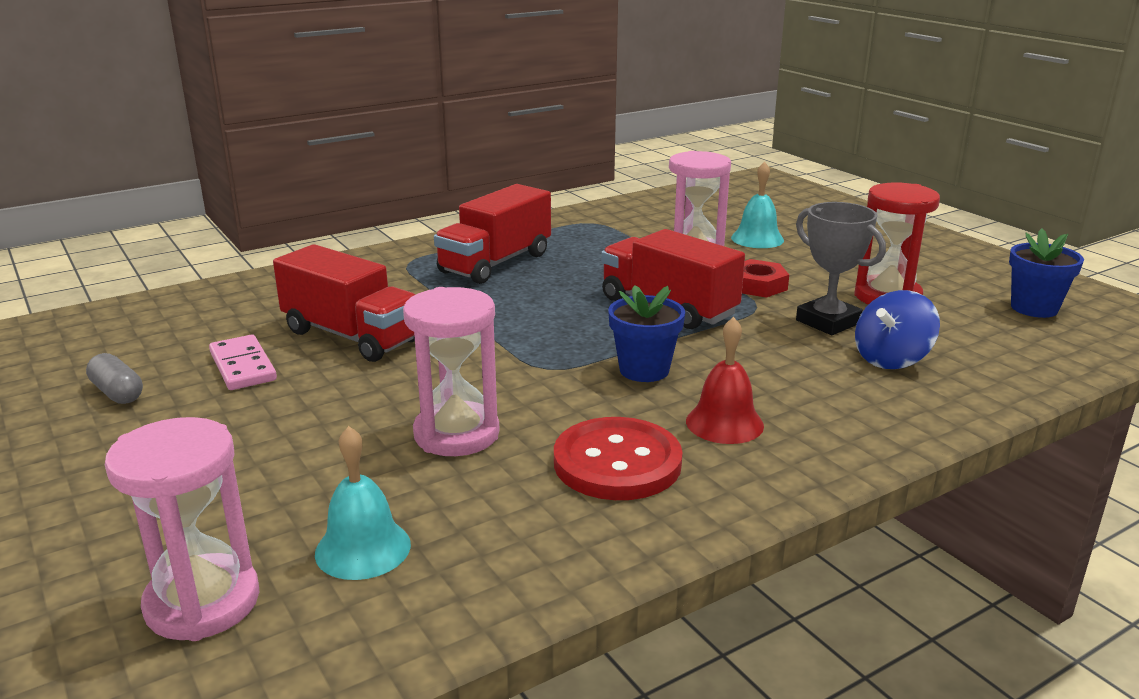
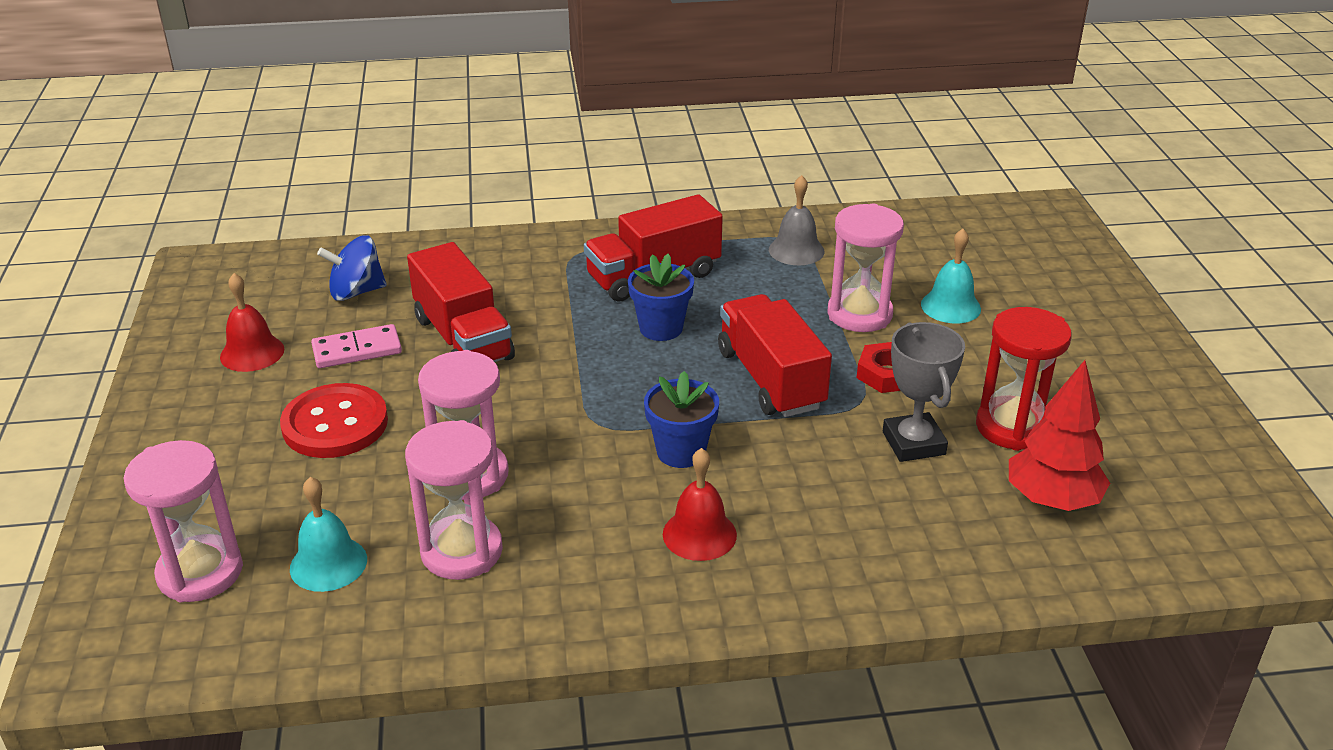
camera: 25 degrees right, 10 degrees up
(117, 393) = (252, 353): grey capsule -> red bell
(242, 366) = (357, 350): pink domino -> pink domino turned 75 degrees clockwise
(506, 497) = (462, 551): none -> pink hourglass
(600, 228) = (796, 250): none -> grey bell
(617, 462) = (573, 546): red button -> red button (335, 424)
(891, 359) = (931, 509): blue spinning top -> blue spinning top (356, 292)
(970, 332) = (1052, 500): none -> red tree
(1034, 308) = (1163, 488): blue flower pot -> blue flower pot (661, 328)

